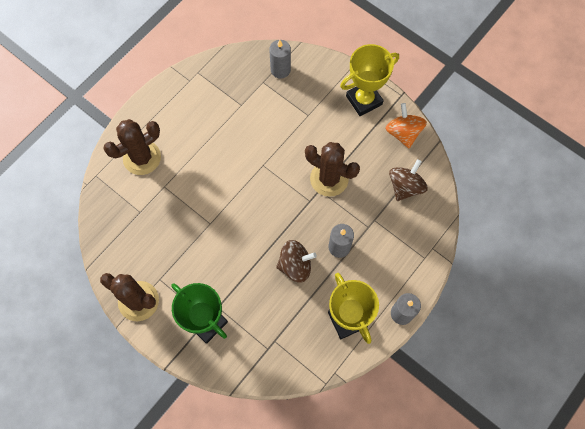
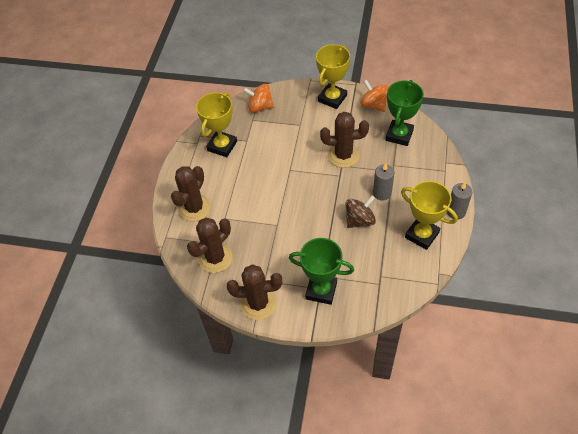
camera: 25 degrees left, 15 degrees down
(128, 227) = (215, 258): none -> brown cactus
(212, 98) = (222, 146): none -> yellow trophy
(280, 70) = (260, 107): grey candle -> orange spinning top
(405, 186) = (399, 135): brown spinning top -> green trophy

